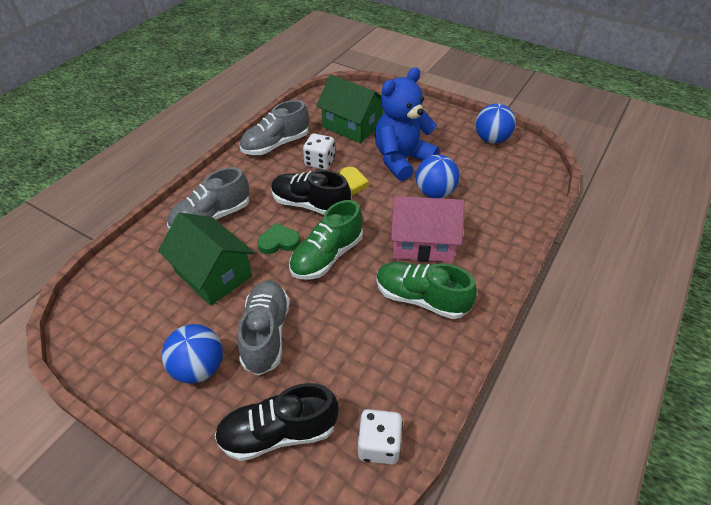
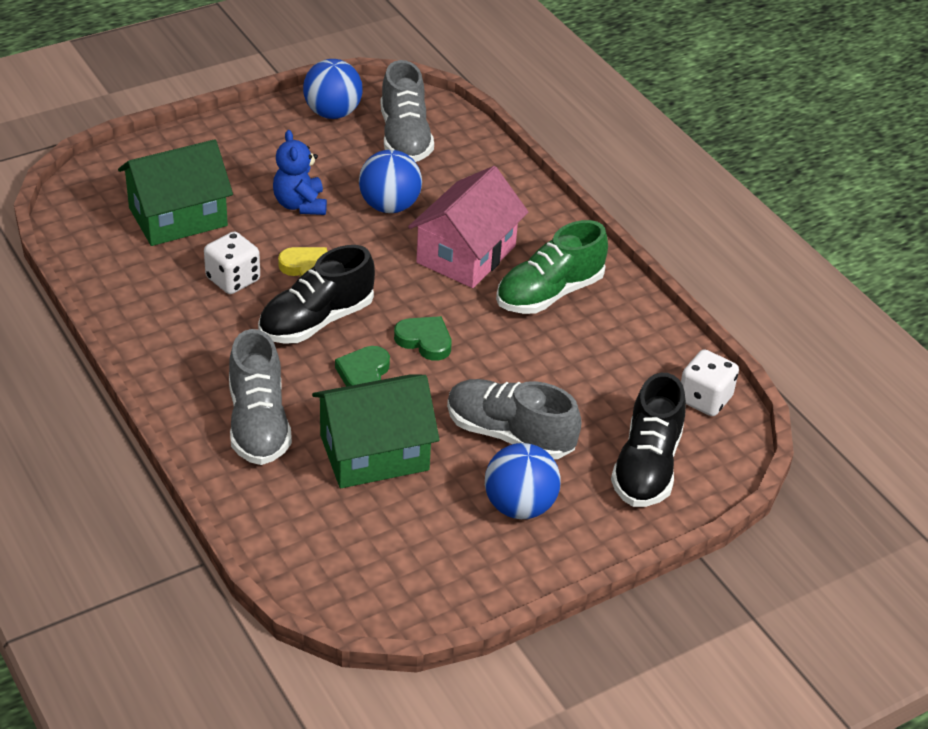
camera: 65 degrees left, 5 degrees down
(276, 144) = (147, 307): grey shoe -> grey shoe (405, 138)
(327, 256) = (425, 341): green shoe -> green heart
(402, 160) = (300, 204): blue teddy bear -> blue teddy bear, size x0.57

